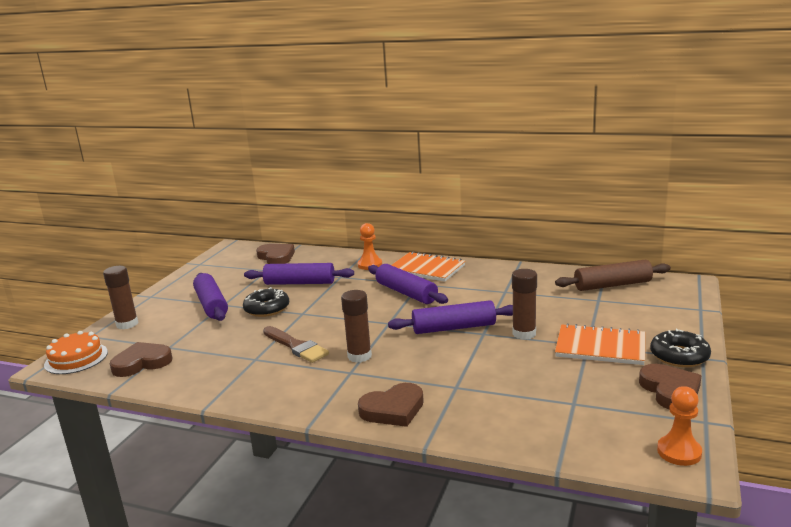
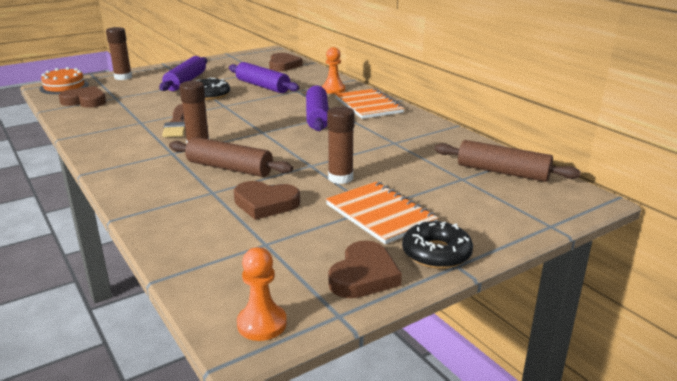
camera: 35 degrees right, 5 degrees up
(393, 409) = (144, 187): brown heart -> brown heart (265, 203)
(428, 363) = (229, 168): none -> brown rolling pin
(454, 328) = (298, 153): purple rolling pin -> none

